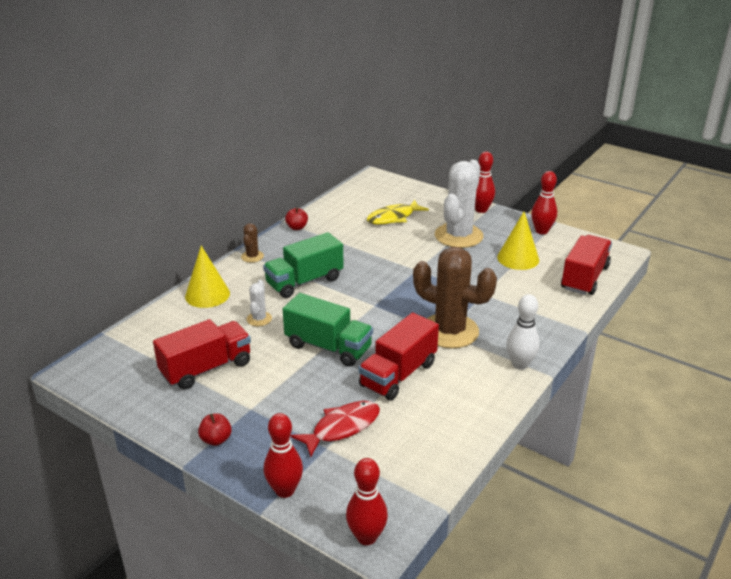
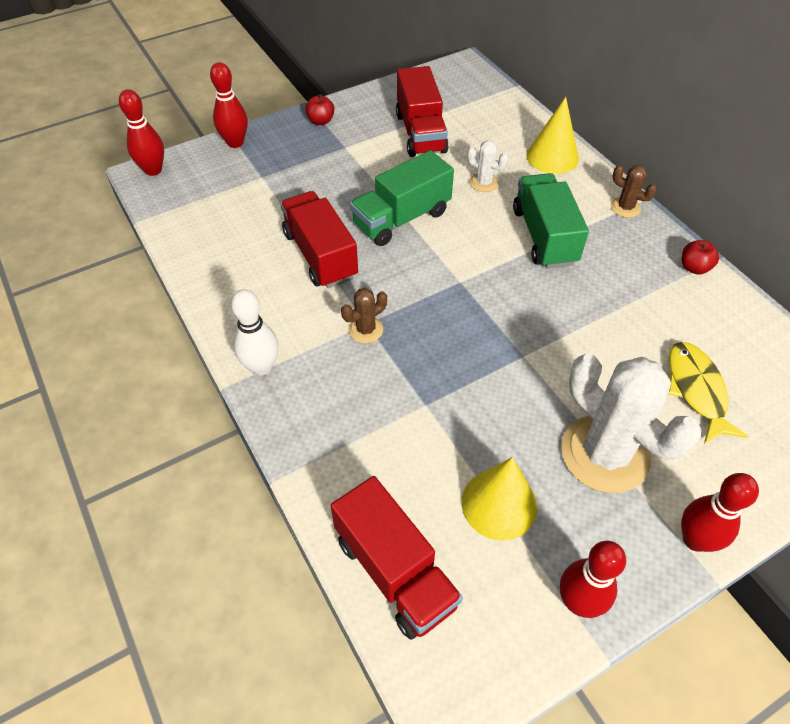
camera: 115 degrees right, 20 degrees up
(342, 428) = (277, 192): red fish -> none
(449, 331) = (365, 330): brown cactus -> brown cactus, size x0.45

